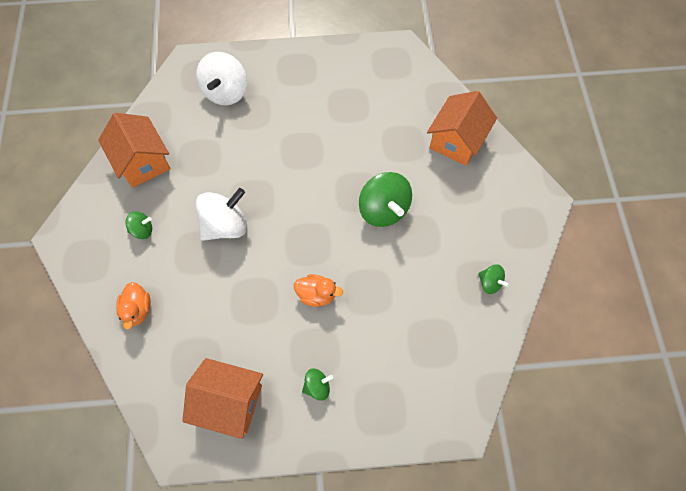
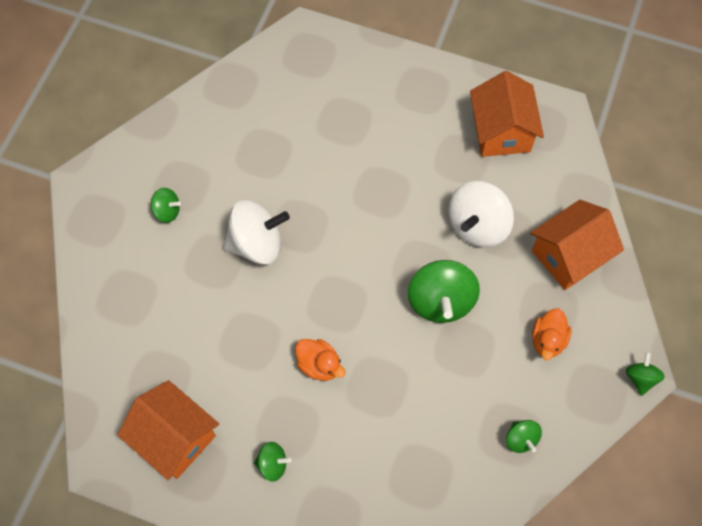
camera: 25 degrees right, 0 degrees up
(137, 310) = (125, 297): orange duck -> orange duck (548, 340)
(142, 162) = (200, 133): orange house -> orange house (501, 131)
(226, 92) = (328, 87): white spinning top -> white spinning top (477, 226)
(548, 204) = (640, 378): none -> green spinning top

